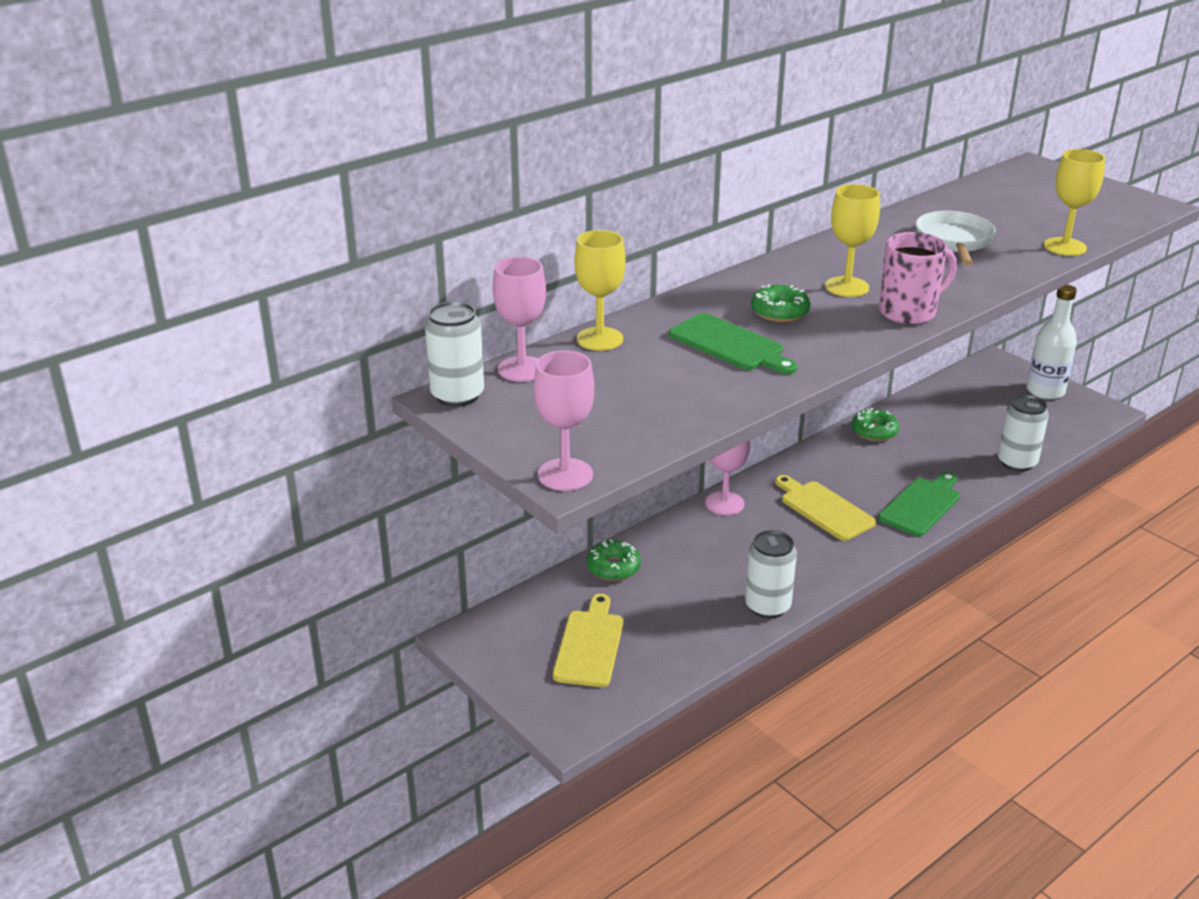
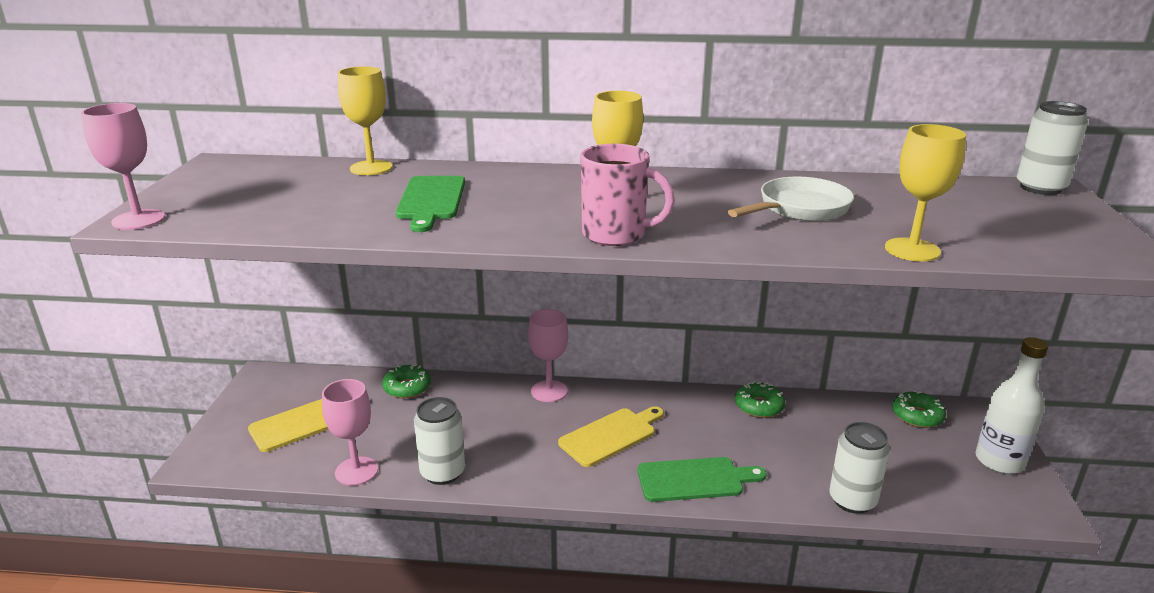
camera: 45 degrees right, 5 degrees down
(457, 396) = (223, 163): white can -> white can (1040, 188)
(522, 369) = (288, 165): pink goblet -> pink goblet (356, 471)
(779, 312) = (521, 197): green donut -> green donut (917, 416)
(824, 509) = (611, 435): yellow cutting board -> yellow cutting board turned 45 degrees clockwise

